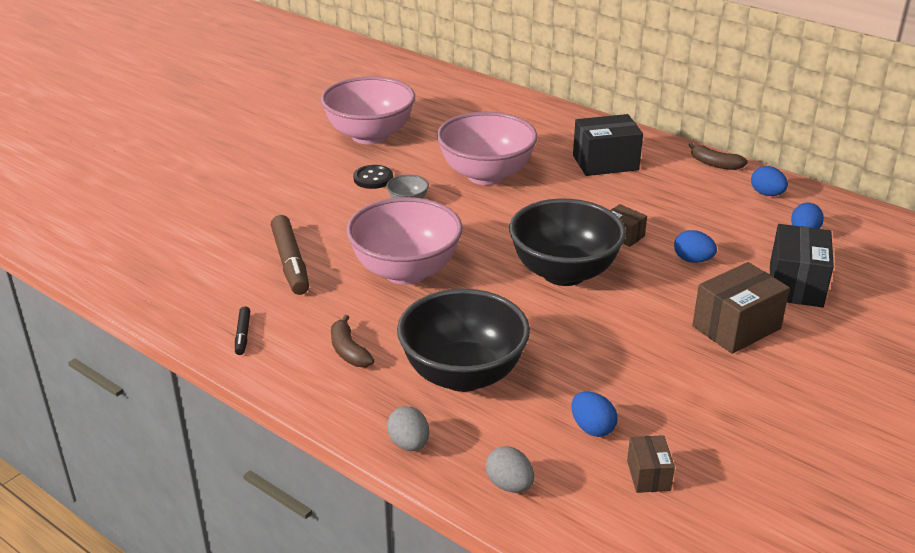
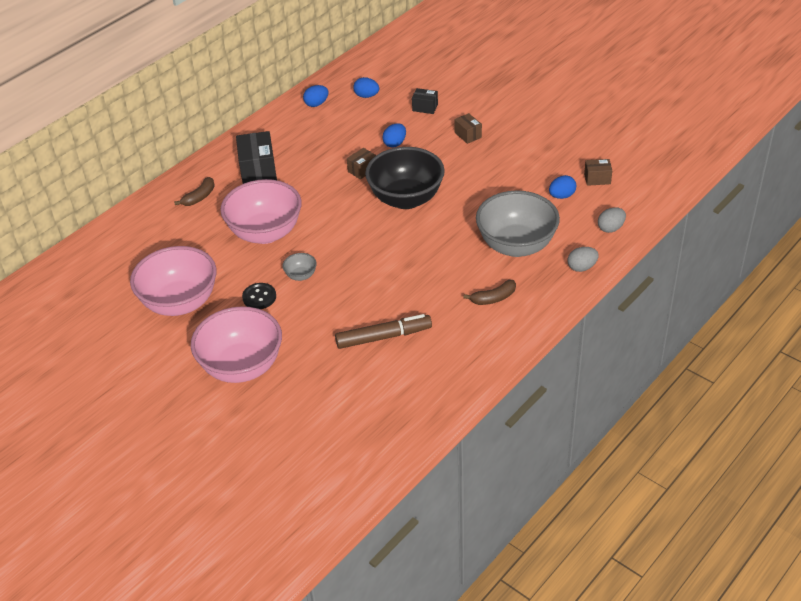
camera: 85 degrees left, 10 degrees up
(243, 335) = (475, 354): black marker -> none
(405, 271) = (399, 274): pink bowl -> pink bowl (242, 367)
(463, 374) = (516, 245): black bowl -> grey bowl
(715, 164) = (270, 121): brown banana -> brown banana (199, 197)
(736, 327) = (468, 135): brown box -> brown box, size x0.54
(795, 285) = (425, 107): black box -> black box, size x0.54

